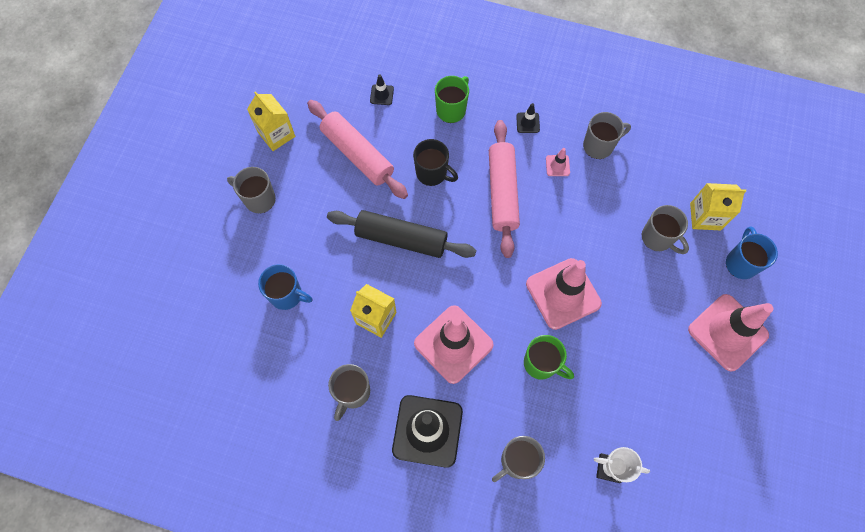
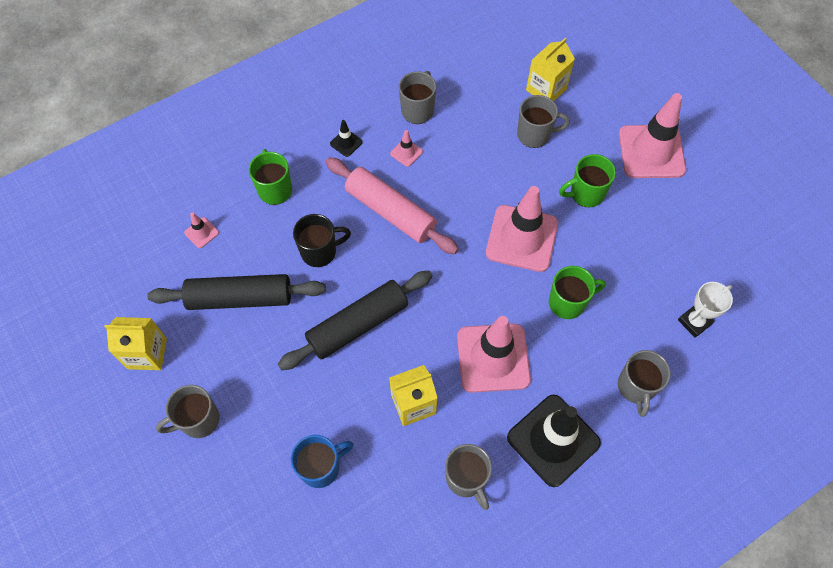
camera: 50 degrees left, 5 degrees down
(357, 154) = (240, 298): pink rolling pin -> black rolling pin
(381, 95) = (201, 233): black traffic cone -> pink traffic cone
(643, 311) = (585, 194): none -> green mug
(741, 263) = (604, 98): blue mug -> none

